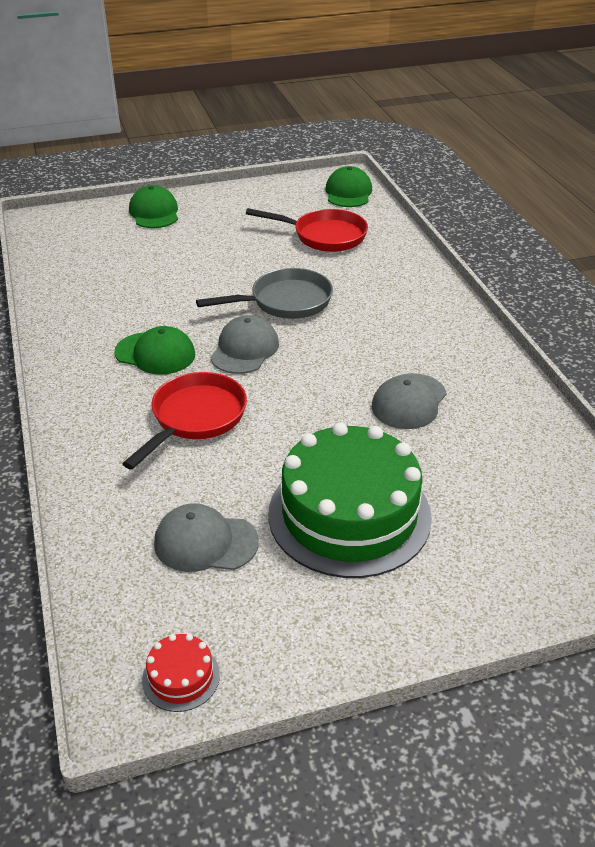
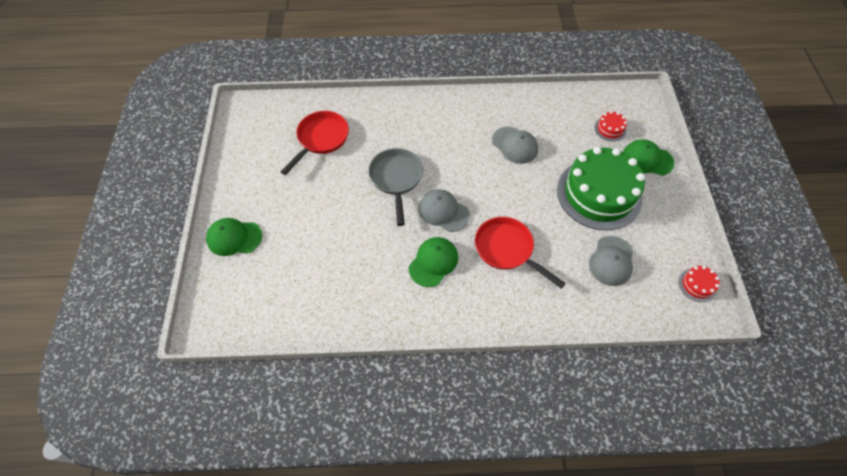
camera: 75 degrees left, 20 degrees up
(348, 192) = (265, 111): green cap -> green cap (647, 159)
(521, 518) = (610, 129): none -> red cake

